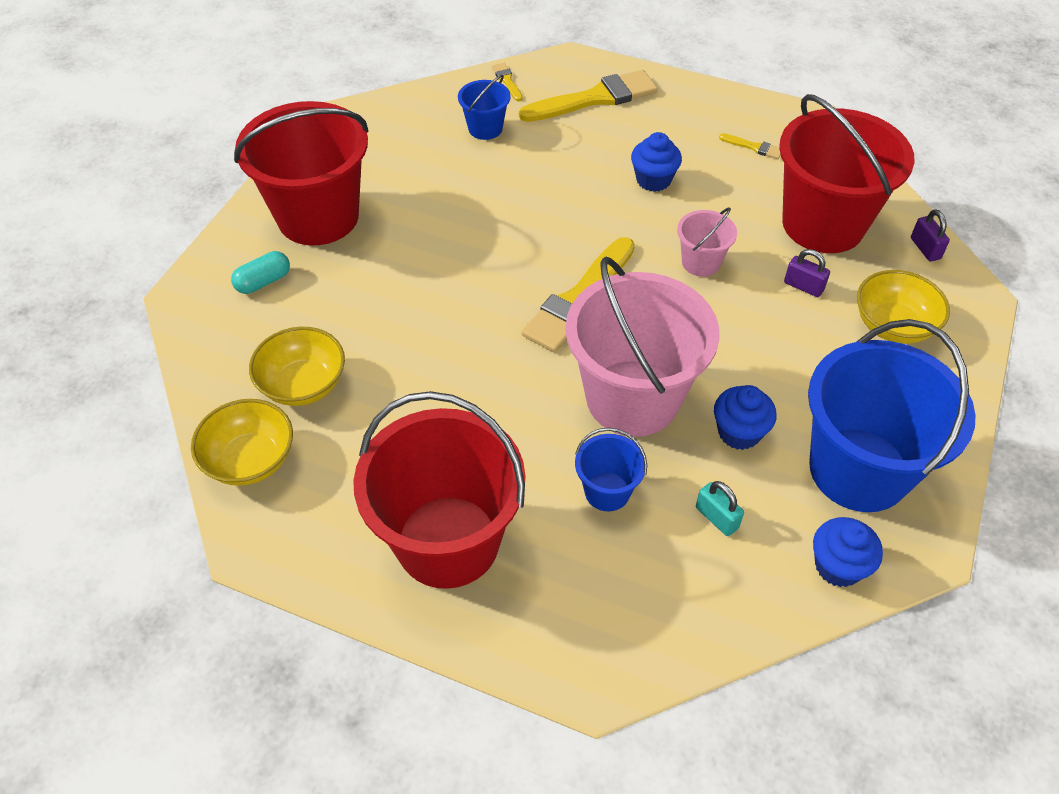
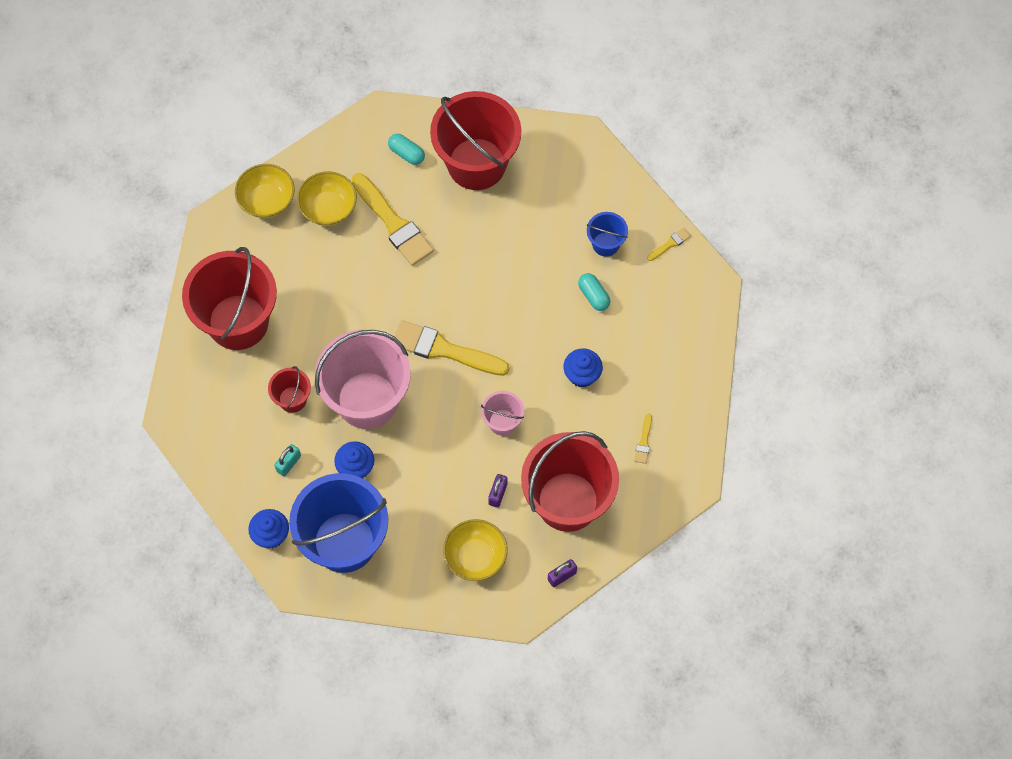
camera: 75 degrees right, 15 degrees up
(550, 151) = (593, 296): none -> turquoise capsule
(595, 98) = (668, 313): yellow brush -> yellow brush (393, 223)
(607, 491) = (292, 399): blue bucket -> red bucket

